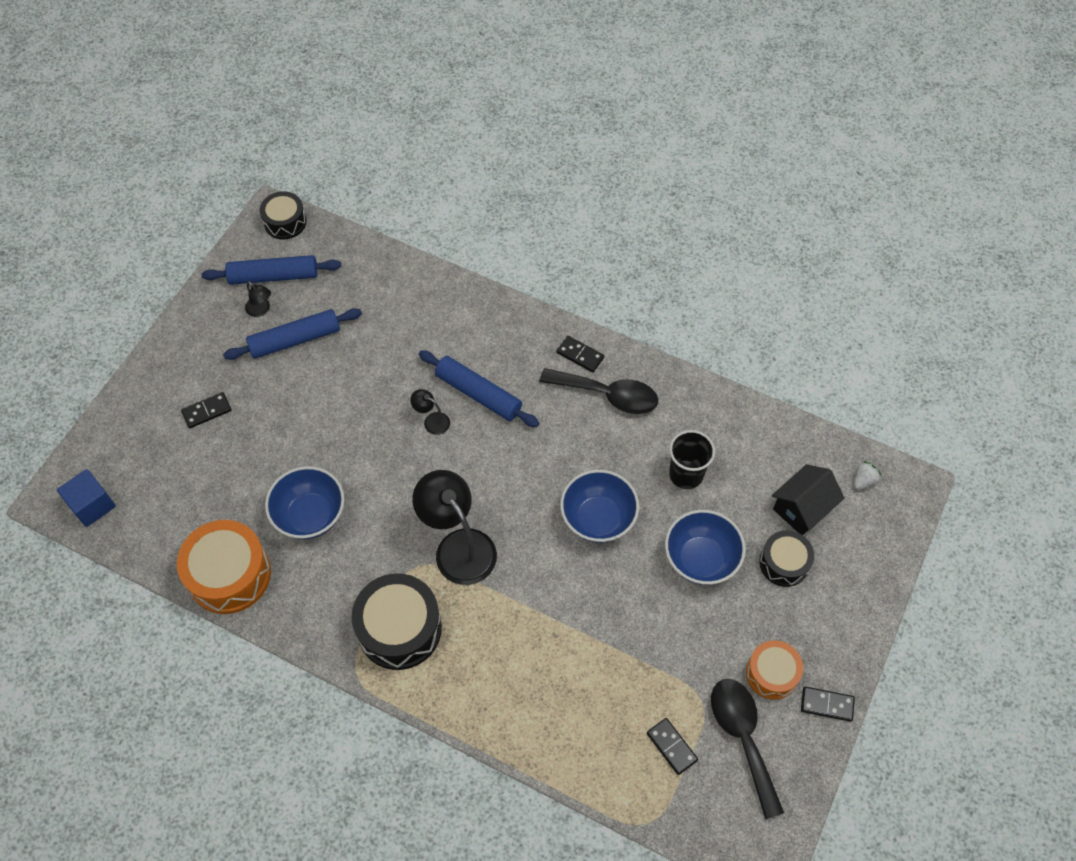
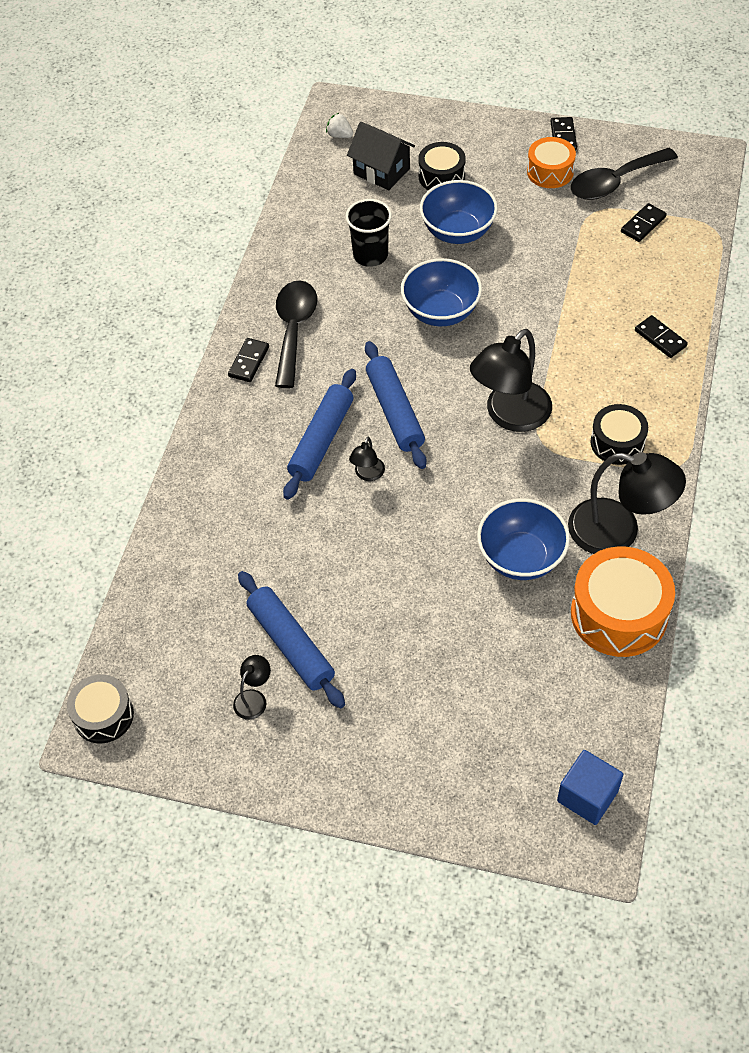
camera: 100 degrees left, 5 degrees down
(207, 411) = (419, 711): black domino -> black domino (660, 338)
(274, 276) = (197, 700): blue rolling pin -> blue rolling pin (395, 411)
(307, 599) = (618, 531): none -> black lamp
(399, 629) = (617, 442): black drum -> black drum, size x0.61

